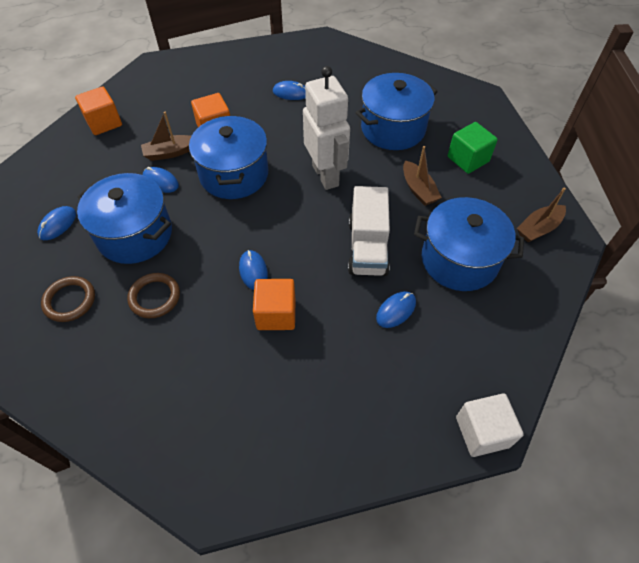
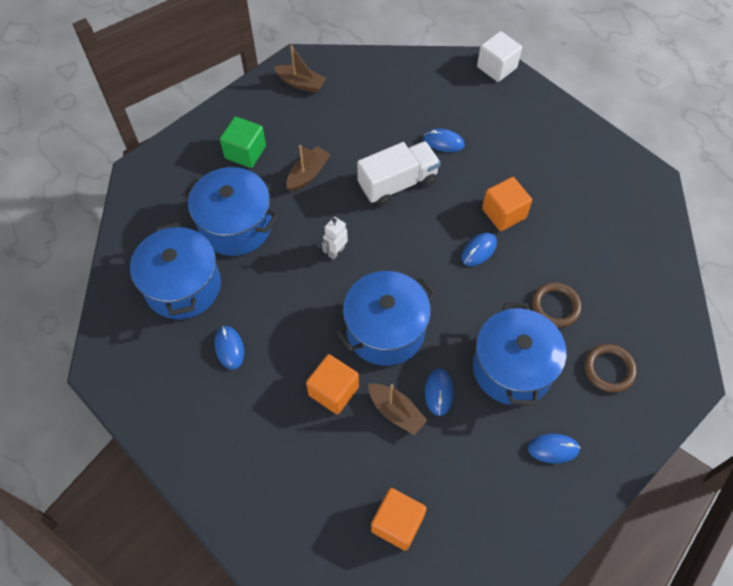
camera: 120 degrees left, 5 degrees up
(326, 175) = (336, 251): white robot -> white robot, size x0.45
(459, 260) = (368, 121): blue pot -> blue pot (183, 286)

